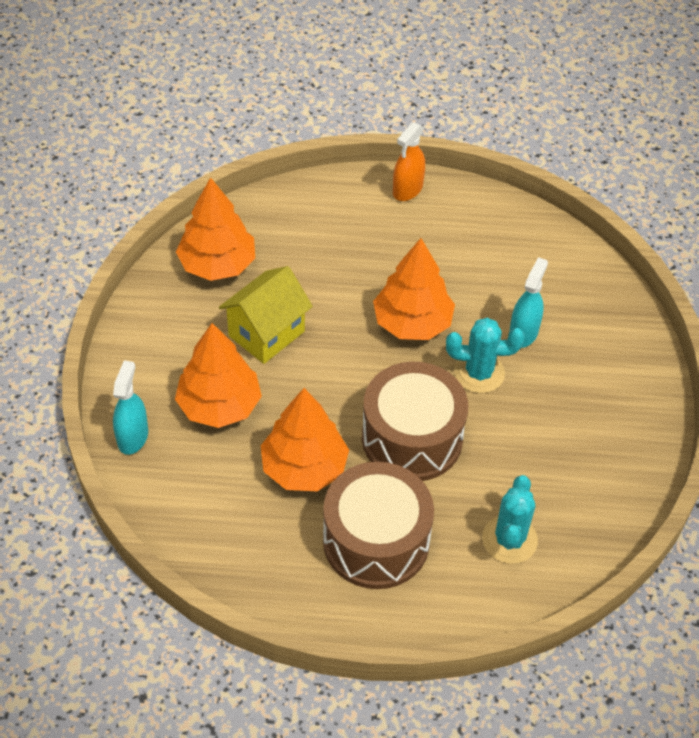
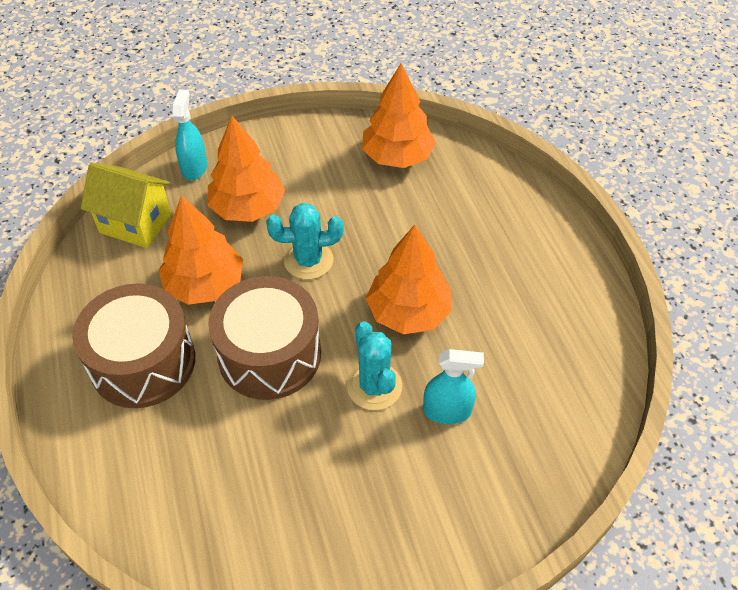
camera: 70 degrees right, 0 degrees up
(133, 437) = (194, 168): turquoise spray bottle -> turquoise spray bottle turned 75 degrees counterclockwise
(266, 333) = (339, 212): yellow house -> yellow house (135, 223)
(407, 190) = (575, 257): orange spray bottle -> none
(509, 539) = (178, 474): turquoise cactus -> turquoise cactus (308, 260)

